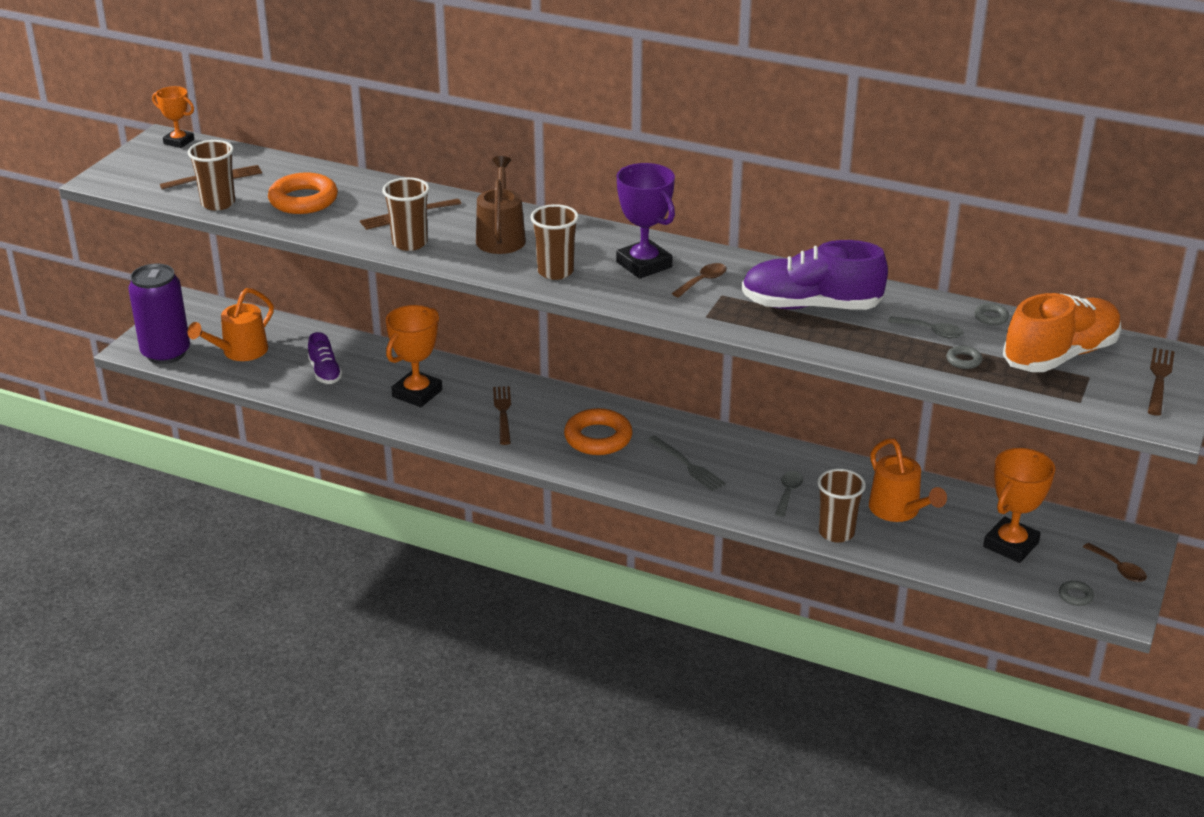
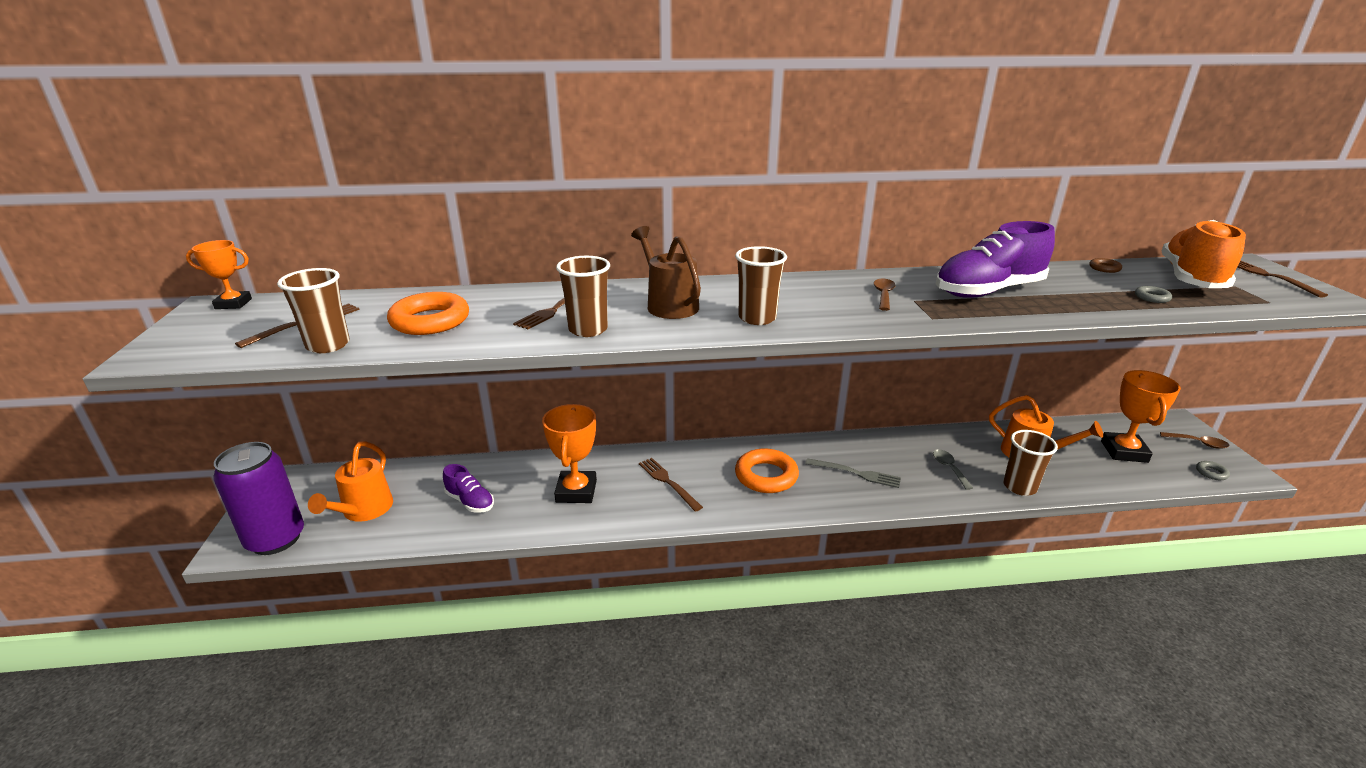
camera: 30 degrees left, 5 degrees down
(644, 265) = (819, 295): purple trophy -> none
(931, 331) = (1093, 286): grey spoon -> none
(991, 317) = (1104, 268): grey ring -> brown ring

